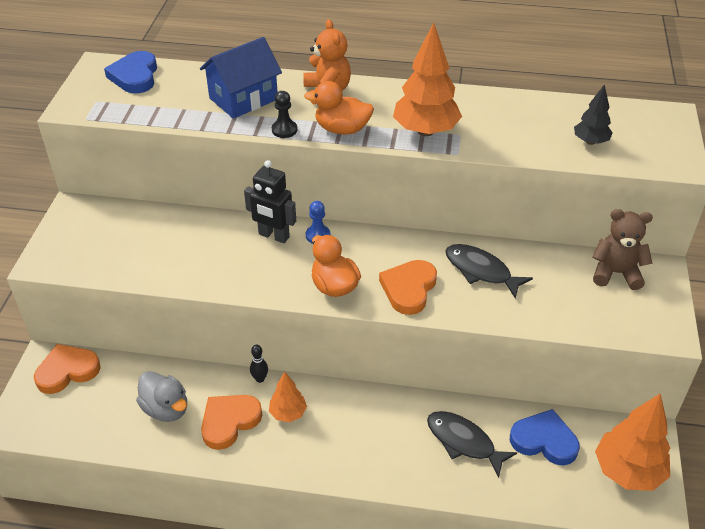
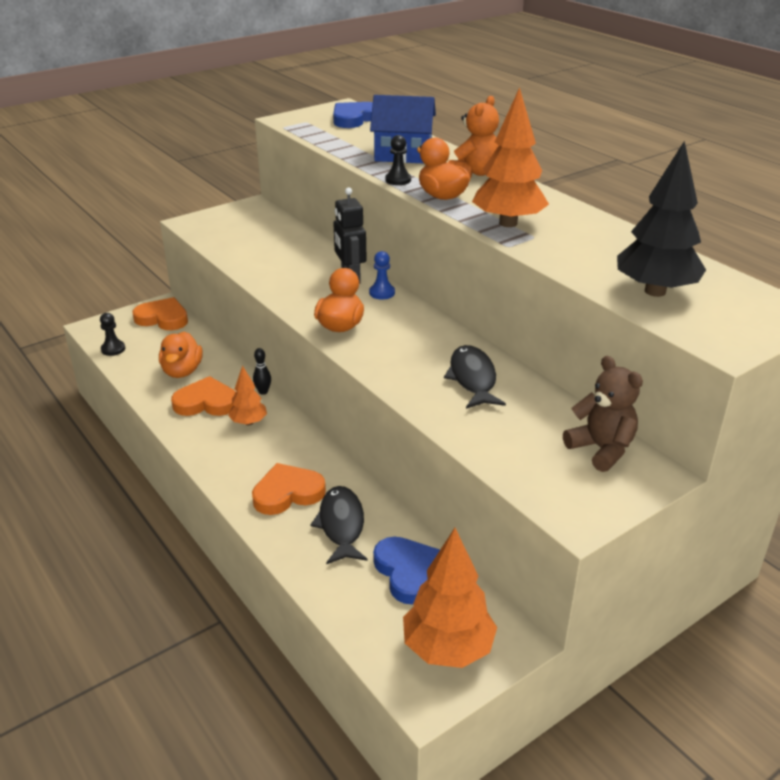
camera: 45 degrees right, 10 degrees down
(68, 433) = (113, 349): none -> black pawn
(166, 409) = (182, 371): grey duck -> orange duck
(409, 289) = (392, 357): orange heart -> orange heart (287, 493)
(590, 141) = (655, 291): black tree -> black tree, size x1.81

